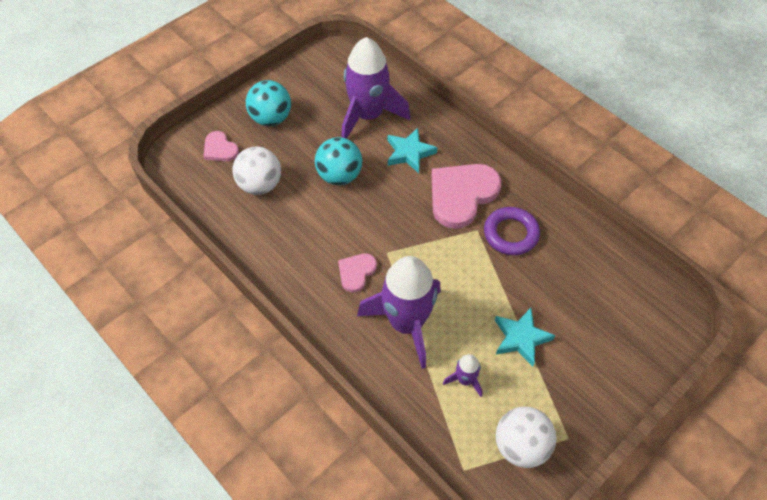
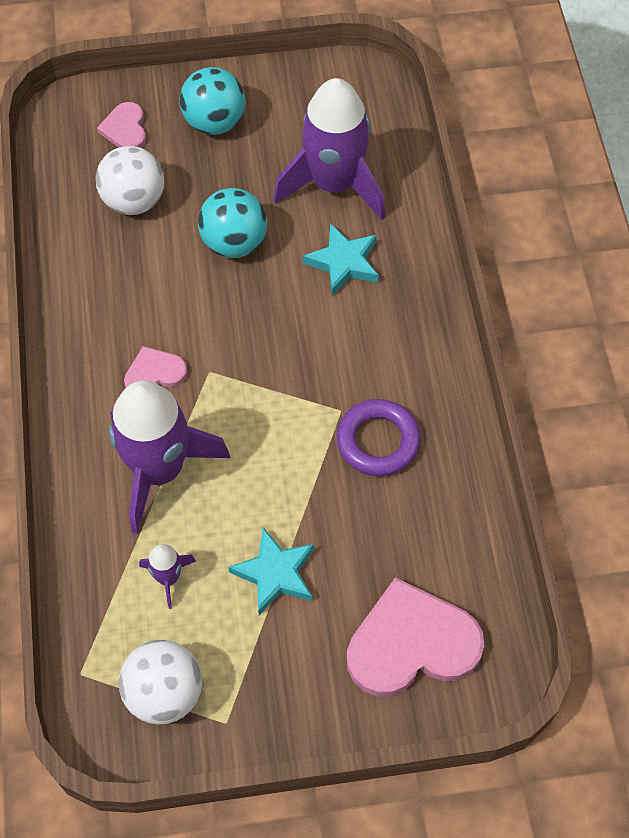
camera: 35 degrees right, 5 degrees up
(462, 195) = (361, 355): pink heart -> pink heart (411, 643)

